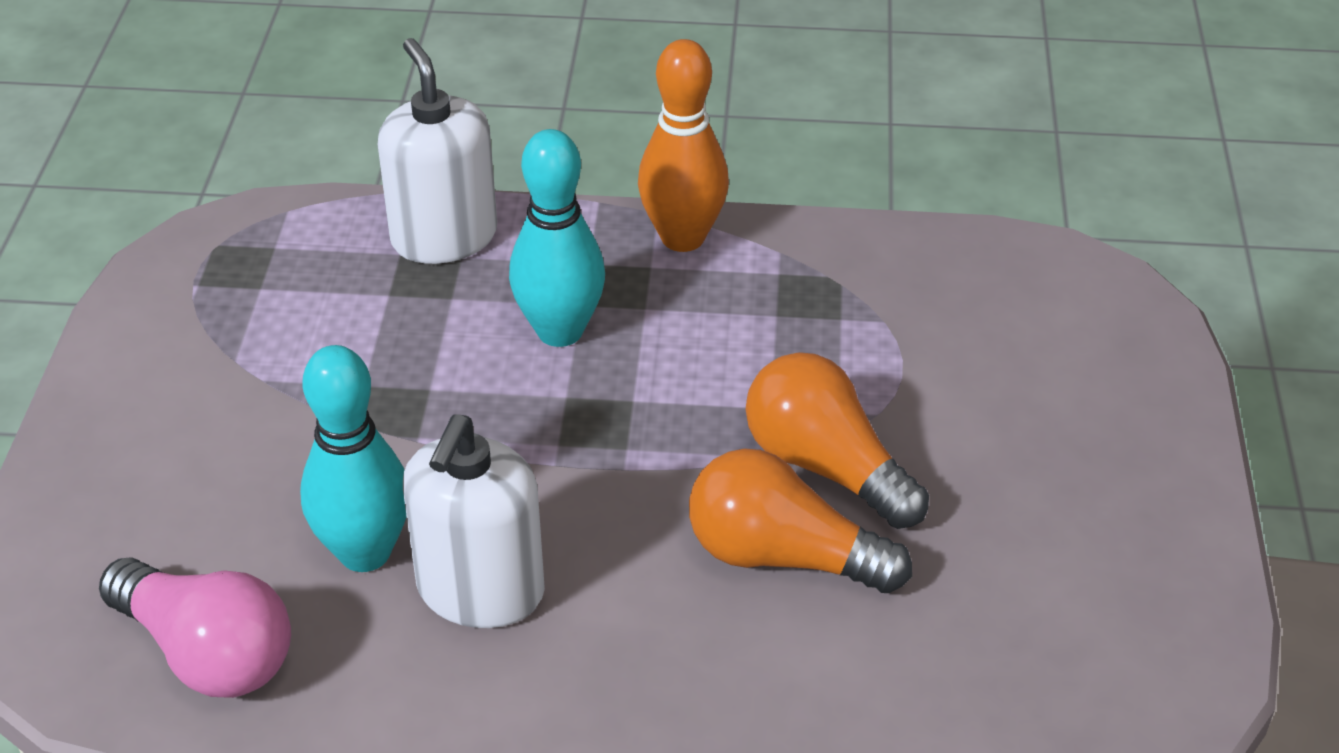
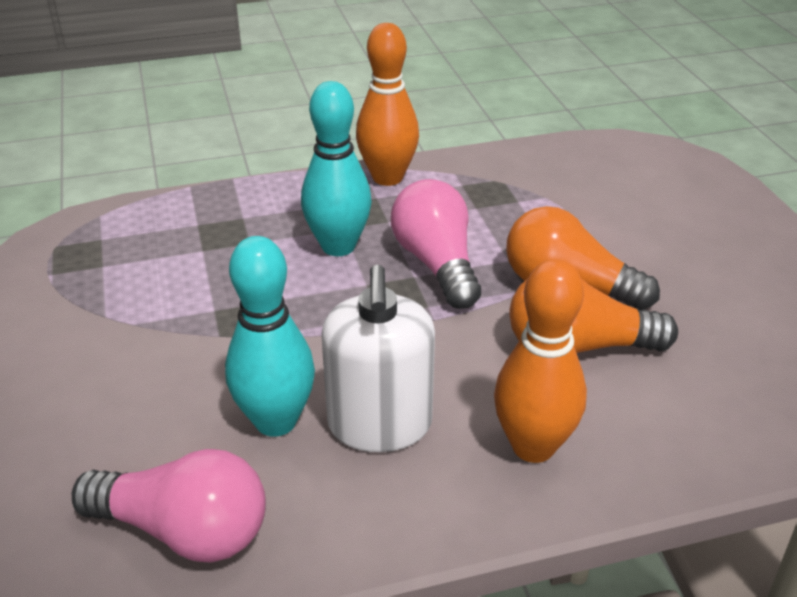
camera: 20 degrees left, 5 degrees down
(444, 237) = (224, 208): white soap dispenser -> none
(644, 670) = (533, 446): none -> orange bowling pin
(672, 389) = (437, 264): none -> pink light bulb

